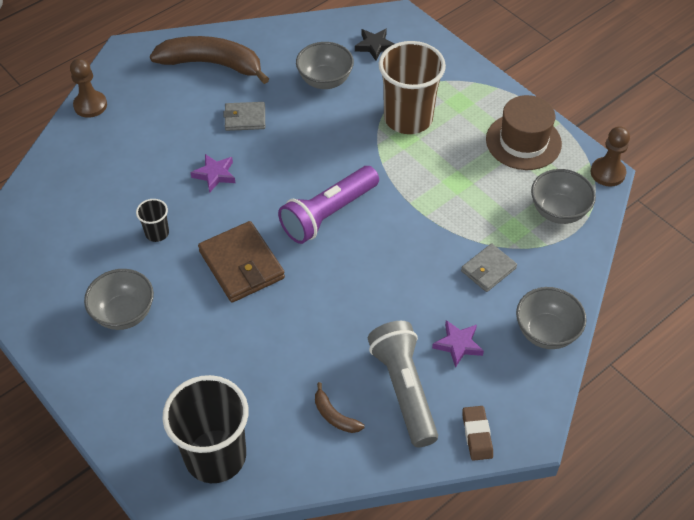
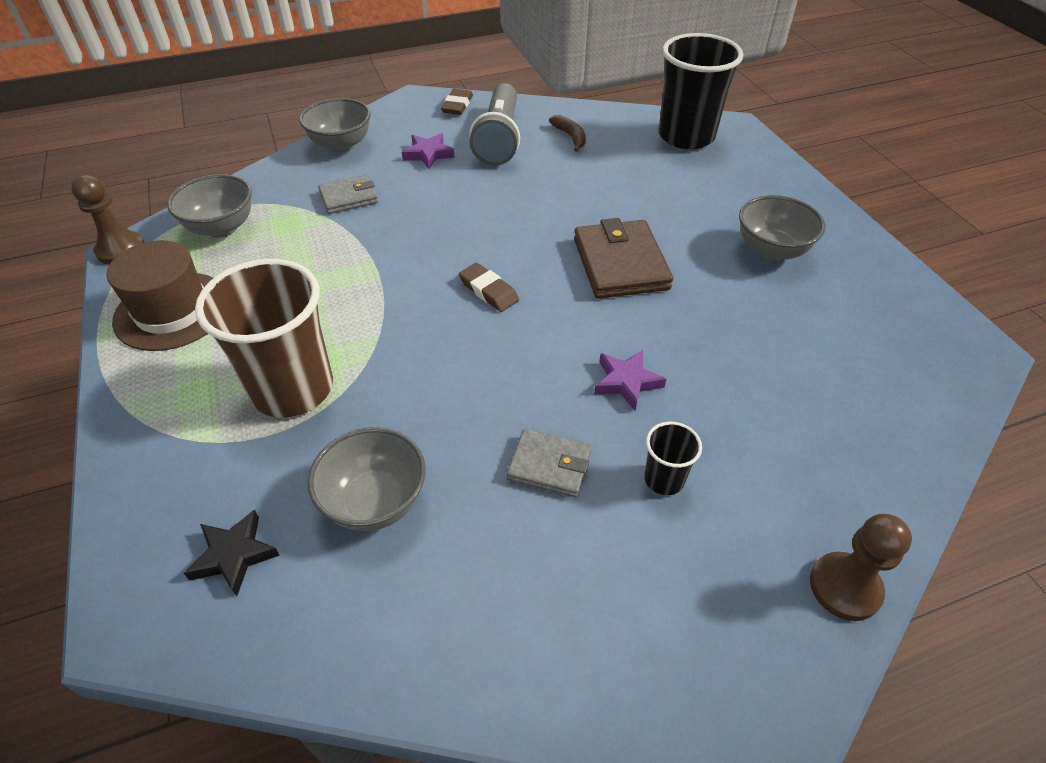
camera: 160 degrees left, 5 degrees down
(157, 233) = (725, 324): black cup -> black cup (664, 479)
(212, 64) = (575, 618): brown banana -> none
(328, 214) = (488, 291): purple flashlight -> brown eraser

